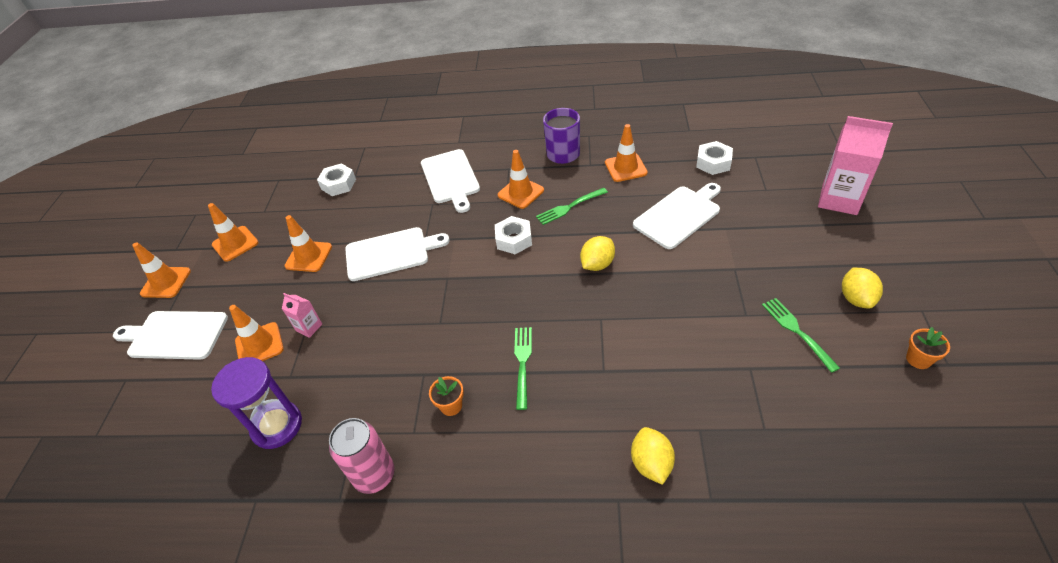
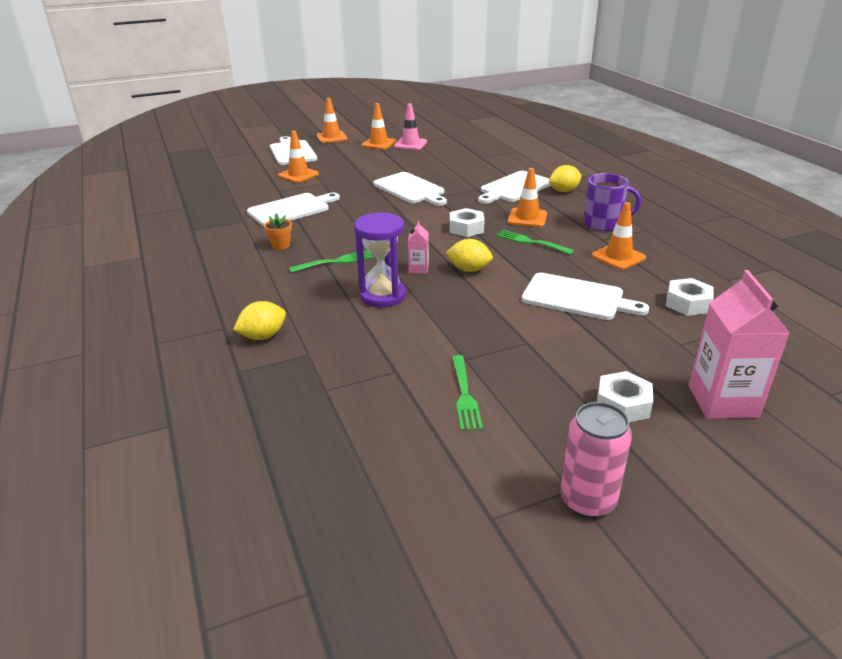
camera: 60 degrees right, 15 degrees down
(266, 217) = (410, 144): none -> pink traffic cone
(277, 426) = (239, 198): purple hourglass -> purple hourglass (382, 295)
(309, 256) = (385, 166): orange traffic cone -> none
(309, 327) = (322, 184): pink carton -> pink carton (418, 268)
(338, 184) = (465, 154): white nut -> white nut (623, 404)
(359, 374) = (291, 209): none -> white cutting board
(374, 475) = (214, 235): pink can -> pink can (587, 500)
(797, 332) = (464, 394): green fork -> green fork turned 135 degrees clockwise
(856, 298) = (548, 432): yellow lemon -> yellow lemon (564, 191)
(918, 359) = (482, 490): orange flower pot -> none

